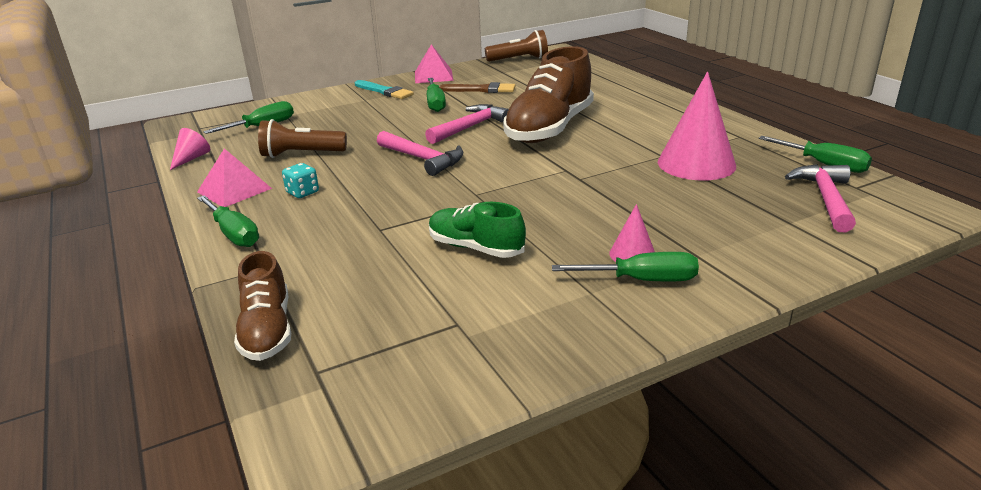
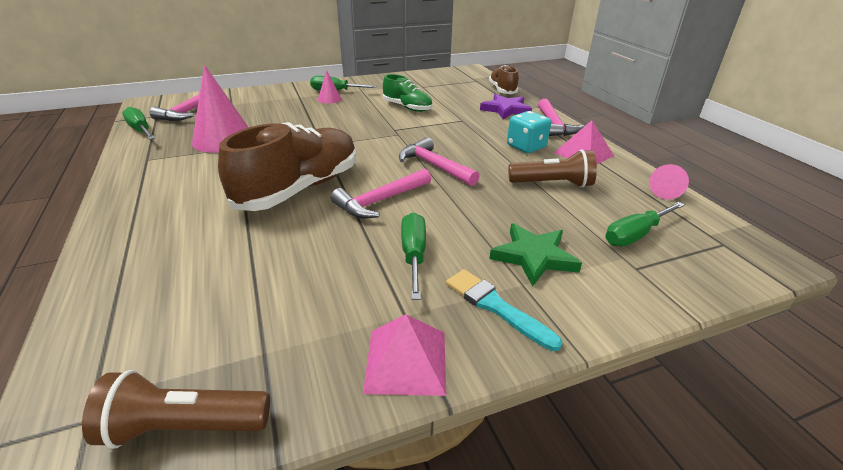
camera: 175 degrees left, 5 degrees up
(233, 234) = (553, 125): green screwdriver -> pink hammer
(293, 263) = (506, 109): none -> purple star
(302, 192) = (526, 147): turquoise dice -> turquoise dice, size x1.56
(350, 110) = (534, 257): none -> green star
(481, 90) = (335, 285): brown brush -> none

